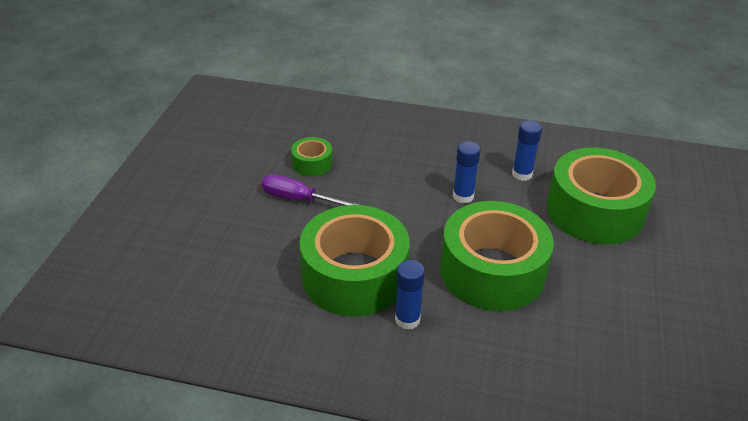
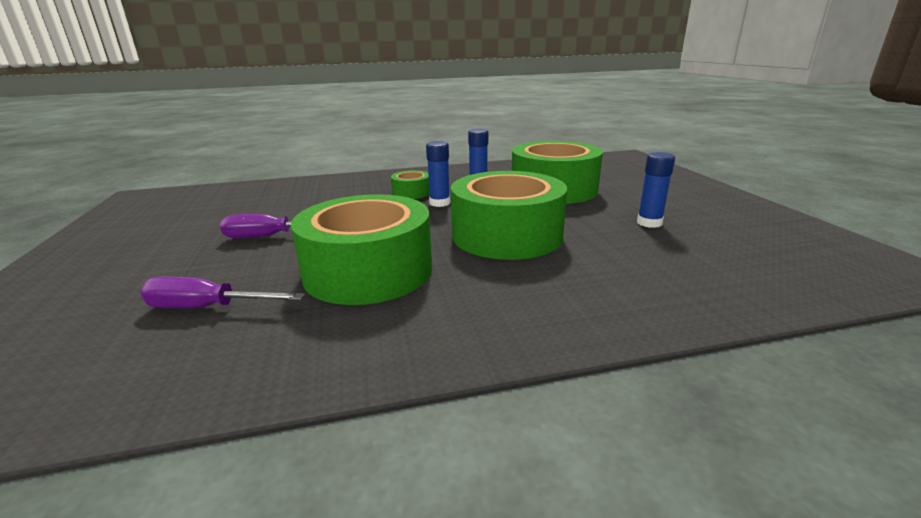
camera: 25 degrees left, 15 degrees down
(235, 275) = (208, 308): none -> purple screwdriver
(312, 163) = (275, 214): green tape -> green tape (411, 193)
(407, 319) = (453, 286): blue glue stick -> blue glue stick (649, 223)

